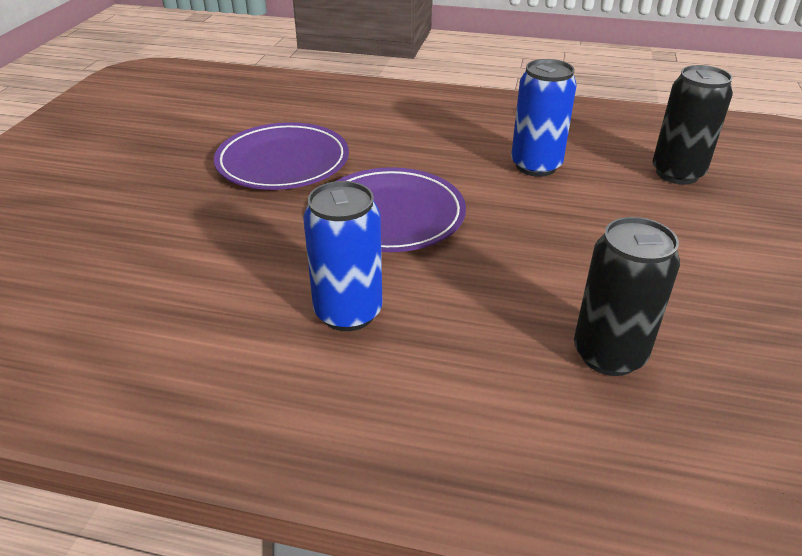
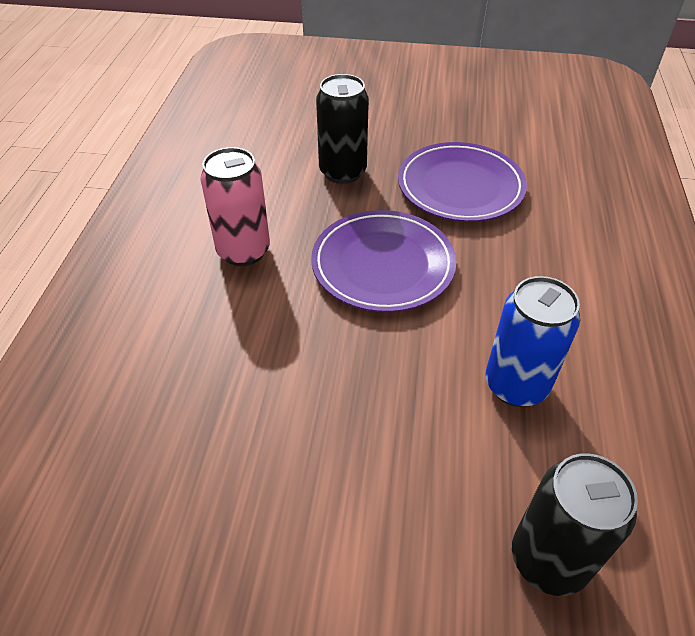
camera: 85 degrees right, 10 degrees up
(348, 312) = (243, 251): blue can -> pink can
(609, 354) = (181, 421): black can -> black can (342, 172)

